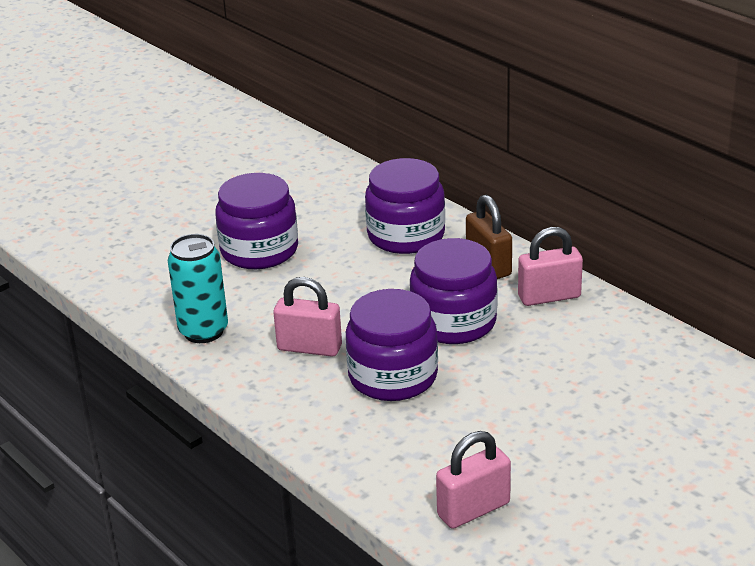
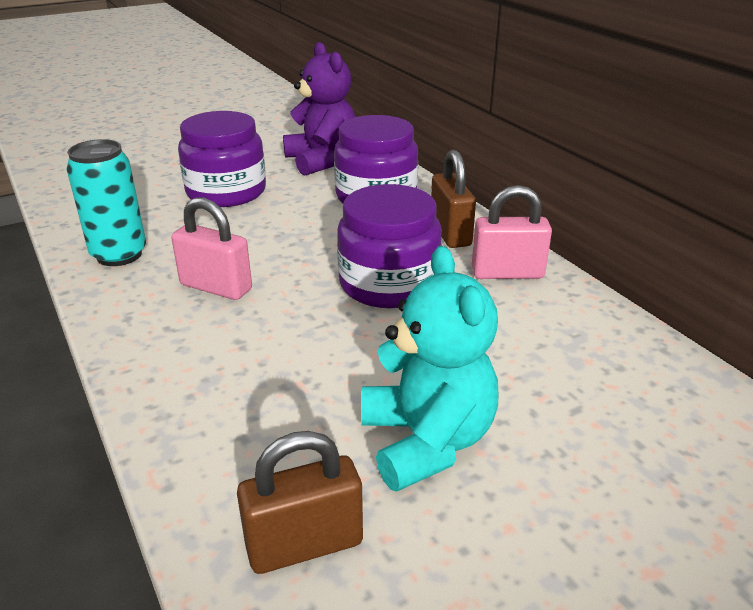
camera: 10 degrees right, 0 degrees up
(333, 199) = (322, 161): none -> purple teddy bear
(393, 376) = (290, 333): purple jar -> none
(473, 509) = (305, 545): pink padlock -> brown padlock
(528, 437) = (427, 441): none -> turquoise teddy bear

